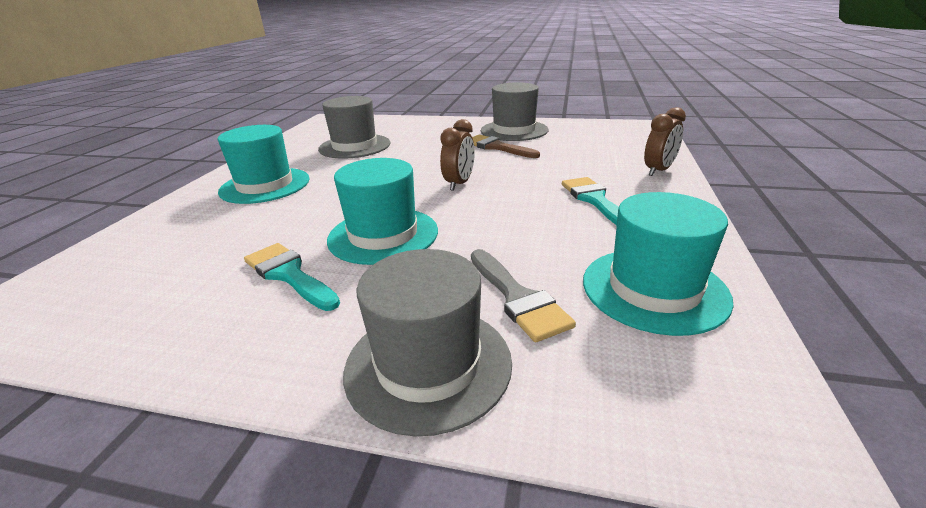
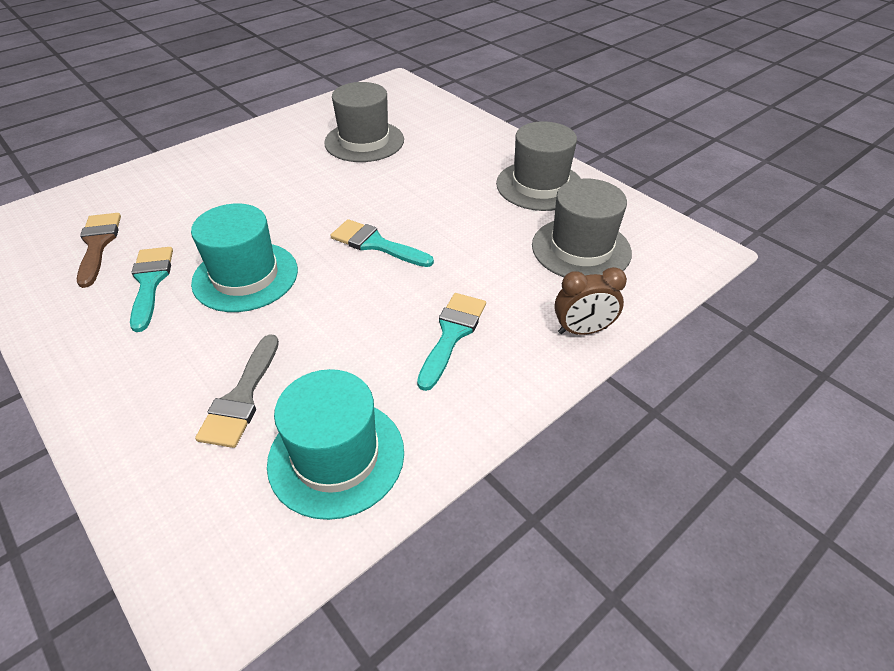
camera: 35 degrees right, 15 degrees up
(265, 185) = (241, 167): turquoise hat -> none
(428, 364) = (128, 412): grey hat -> grey hat (581, 249)
(459, 183) = (376, 244): brown clock -> turquoise brush
(497, 147) = (482, 206): brown brush -> brown brush (98, 244)

